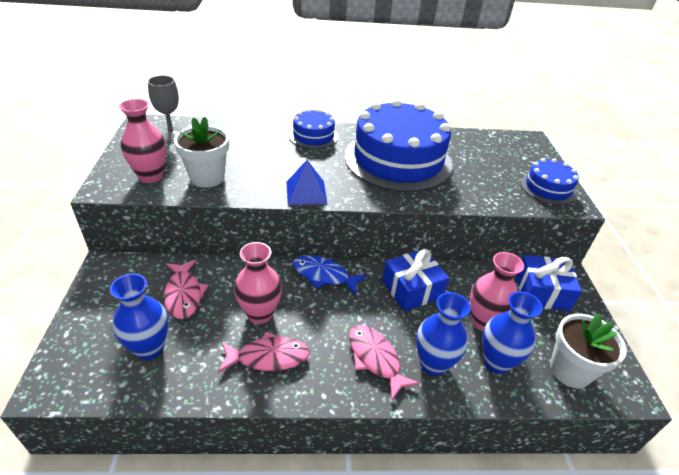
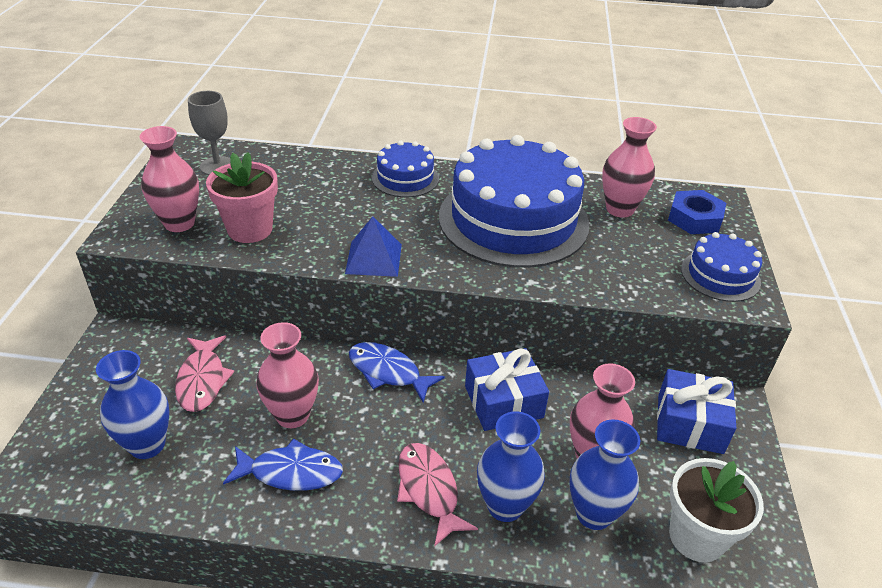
camera: 10 degrees right, 0 degrees up
(207, 177) = (250, 229): white flower pot -> pink flower pot
(268, 357) = (290, 472): pink fish -> blue fish
(467, 149) = (619, 209): none -> pink vase
(518, 152) = (694, 218): none -> blue nut

